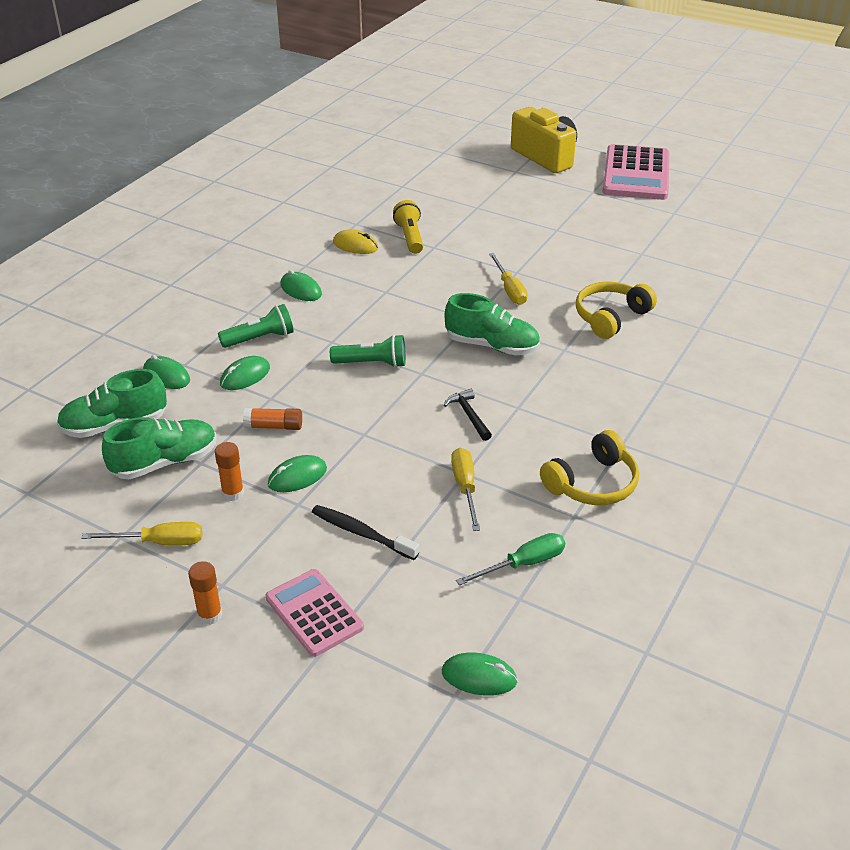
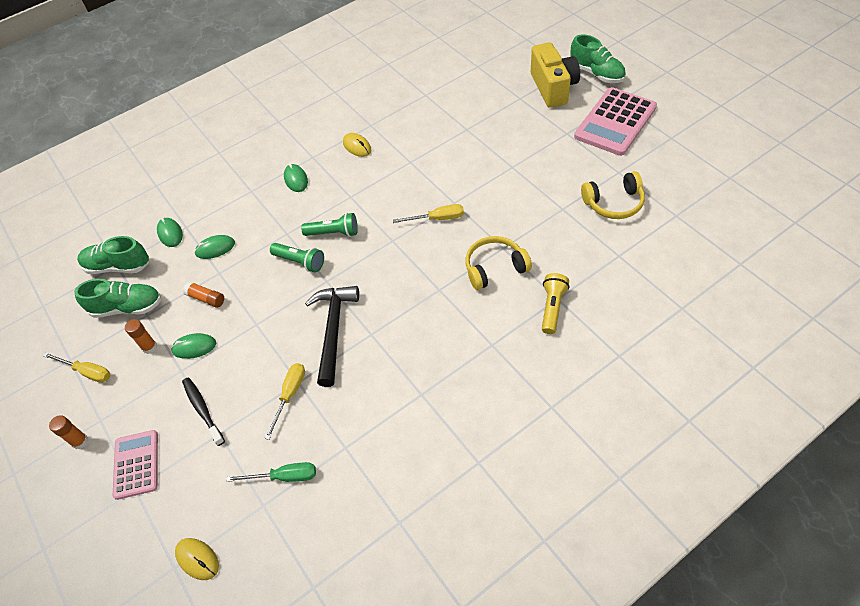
camera: 30 degrees right, 15 degrees up
(260, 339) = (244, 217): green flashlight -> green flashlight (334, 233)
(410, 237) = (399, 148): yellow flashlight -> yellow flashlight (552, 308)
(469, 415) = (333, 331): black hammer -> black hammer, size x2.04
(479, 677) = (197, 559): green mouse -> yellow mouse
(492, 346) = (390, 270): green shoe -> green shoe (596, 73)
(509, 289) = (437, 219): yellow screwdriver -> yellow screwdriver turned 105 degrees counterclockwise
(592, 483) = (376, 423): yellow headphones -> yellow headphones (614, 203)

